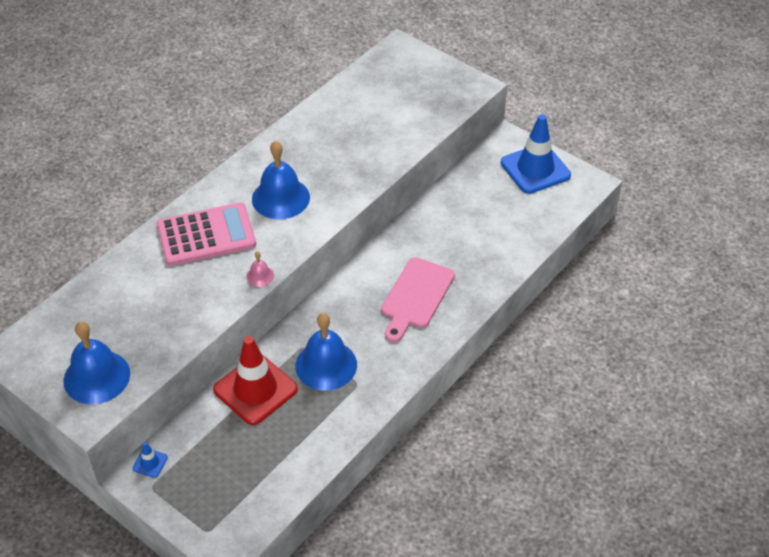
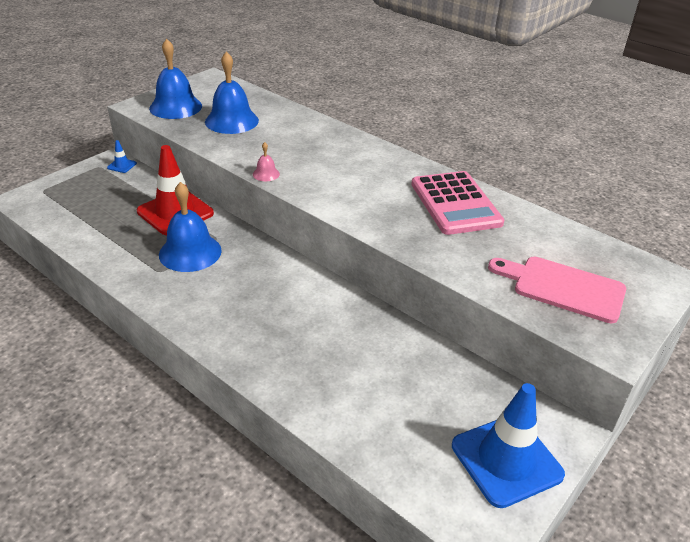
camera: 90 degrees right, 10 degrees down
(206, 235) = (323, 148): pink calculator -> pink calculator (455, 203)
(280, 198) = (372, 186): blue bell -> blue bell (231, 121)
(415, 297) = (268, 318): pink cutting board -> pink cutting board (562, 287)

